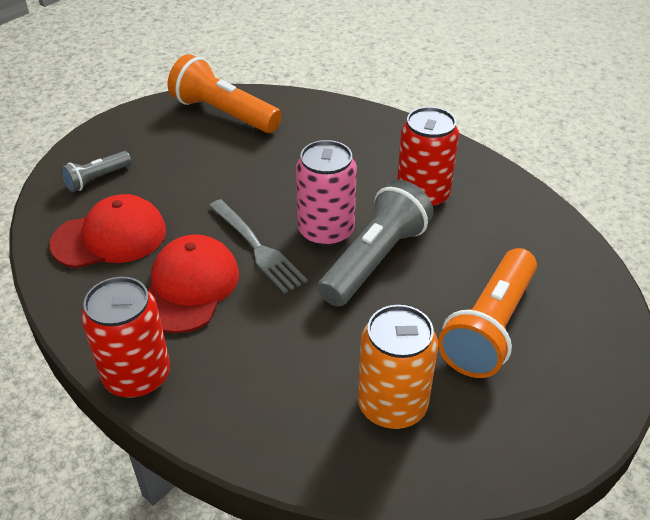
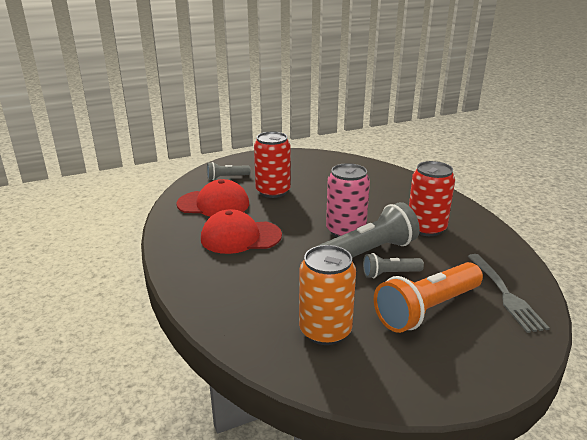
camera: 25 degrees right, 15 degrees down
(137, 376) = (179, 269): red can -> red can (273, 191)
(189, 287) = (240, 237): red cap -> red cap turned 135 degrees counterclockwise
(223, 113) = (322, 163): orange flashlight -> none
(256, 247) = (295, 228): grey fork -> grey fork (504, 293)
(419, 286) = (390, 274): none -> grey flashlight

